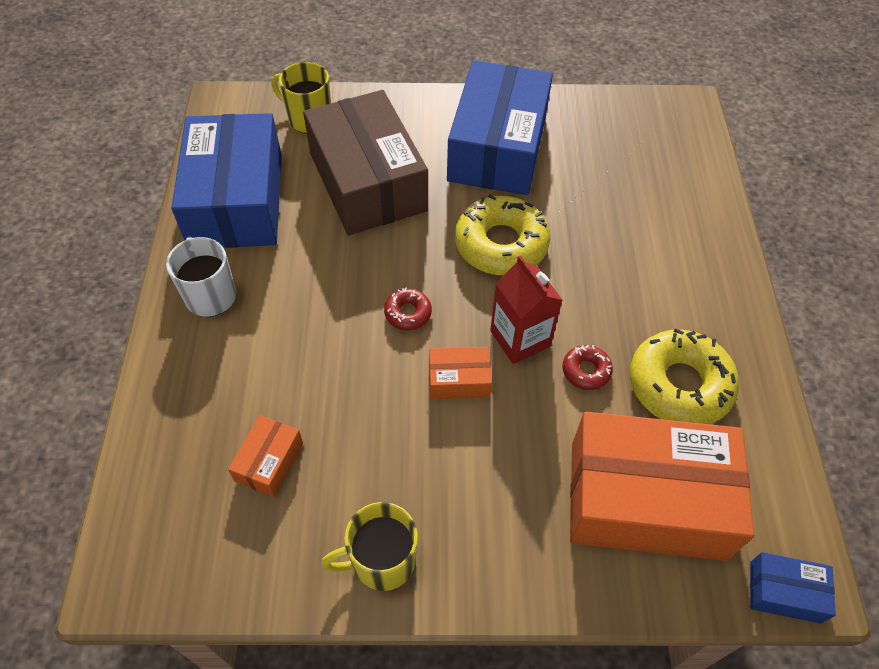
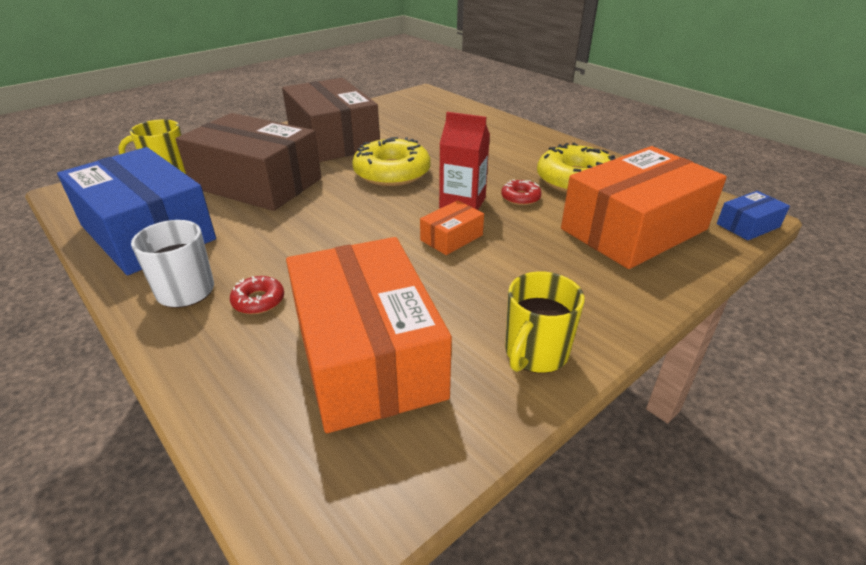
camera: 40 degrees left, 20 degrees down
(269, 462) = (367, 355): orange box -> orange box, size x2.36
(408, 313) = (371, 225): red donut -> red donut (258, 301)
(498, 148) = (333, 139): blue box -> brown box

